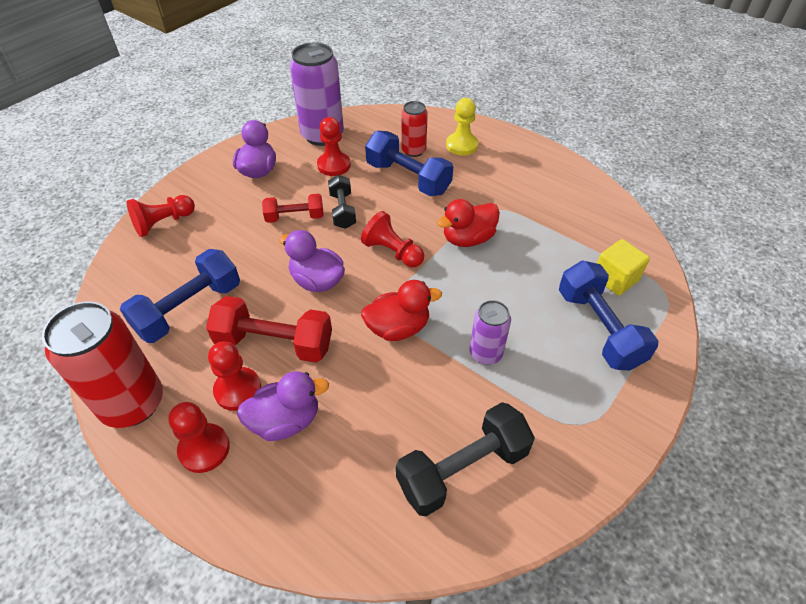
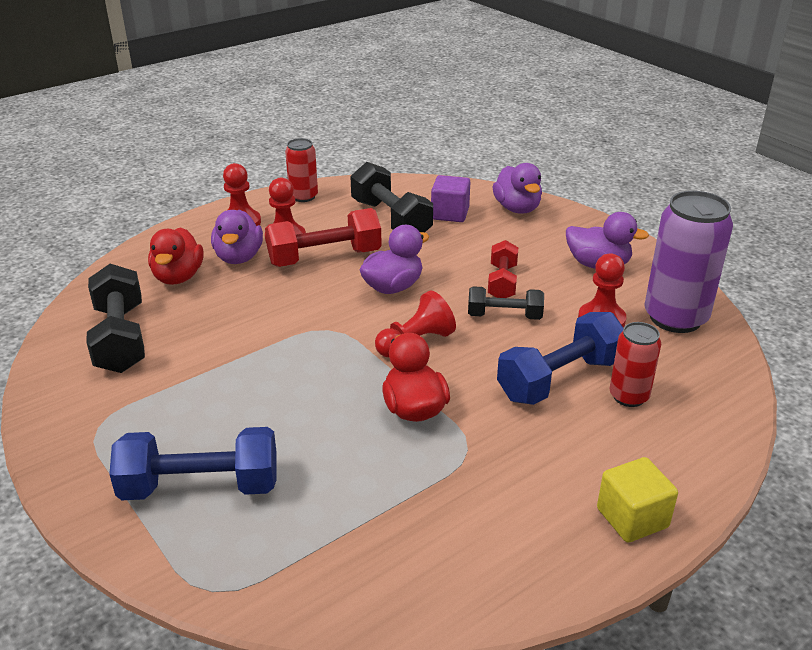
camera: 105 degrees right, 15 degrees down
(133, 403) = (303, 196): red can -> red can, size x0.56
(163, 223) = (517, 208): red pawn -> purple duck
(175, 267) = (450, 214): none -> purple cube
(189, 309) = (391, 219): blue dumbbell -> black dumbbell
(274, 343) = (324, 258): red dumbbell -> red dumbbell turned 45 degrees clockwise
(398, 328) = (299, 328): red duck -> red duck (178, 277)
(462, 145) = (639, 453): yellow pawn -> none
(485, 353) = (229, 381): purple can -> none
(615, 279) = (269, 539): yellow cube -> yellow cube (632, 518)

